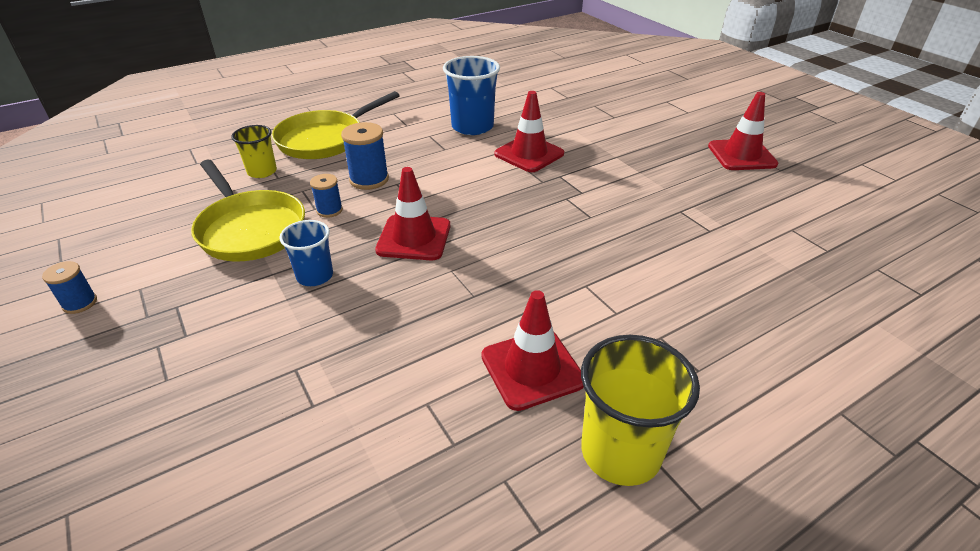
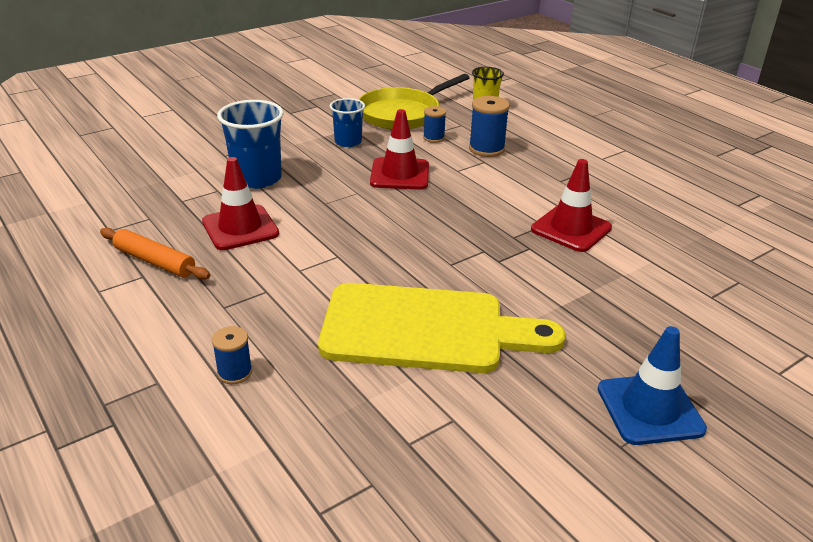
camera: 85 degrees right, 5 degrees down
(80, 303) = (321, 81): blue spool -> blue spool (235, 372)
(325, 139) = (551, 124): yellow pan -> none
(472, 127) = (619, 194): blue cup -> blue cup (257, 178)
(620, 452) = (155, 261): yellow cup -> orange rolling pin
(691, 236) = (425, 329): none -> yellow cutting board
(741, 155) = (650, 409): red traffic cone -> blue traffic cone

